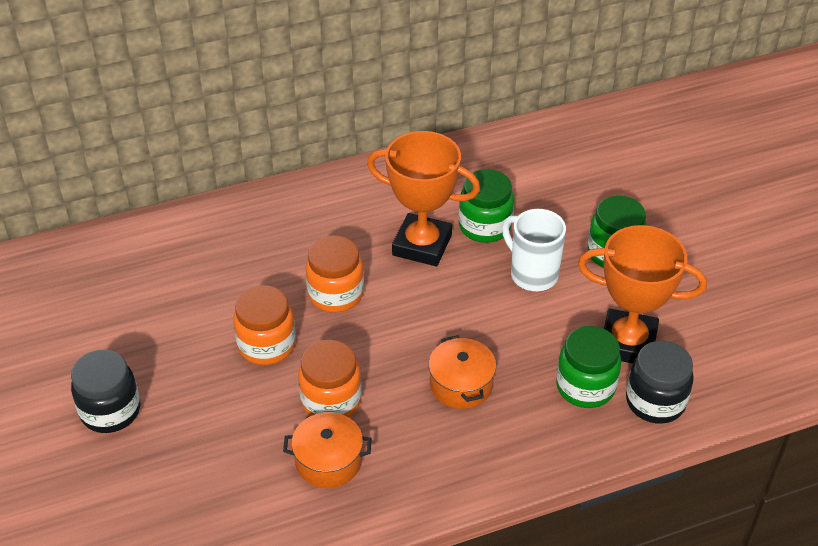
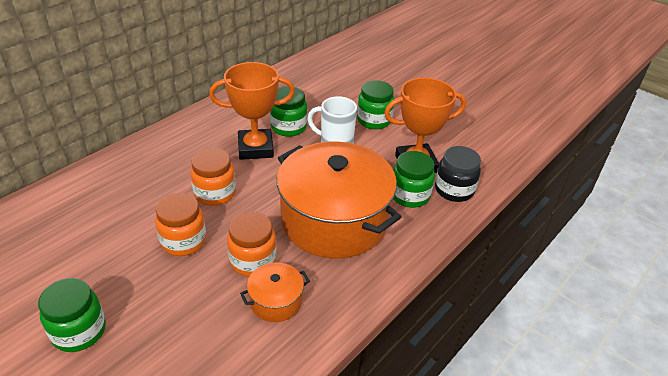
camera: 30 degrees left, 5 degrees down
(110, 411) = (79, 331): black jar -> green jar
(461, 384) = (334, 220): orange pot -> orange pot, size x2.35

